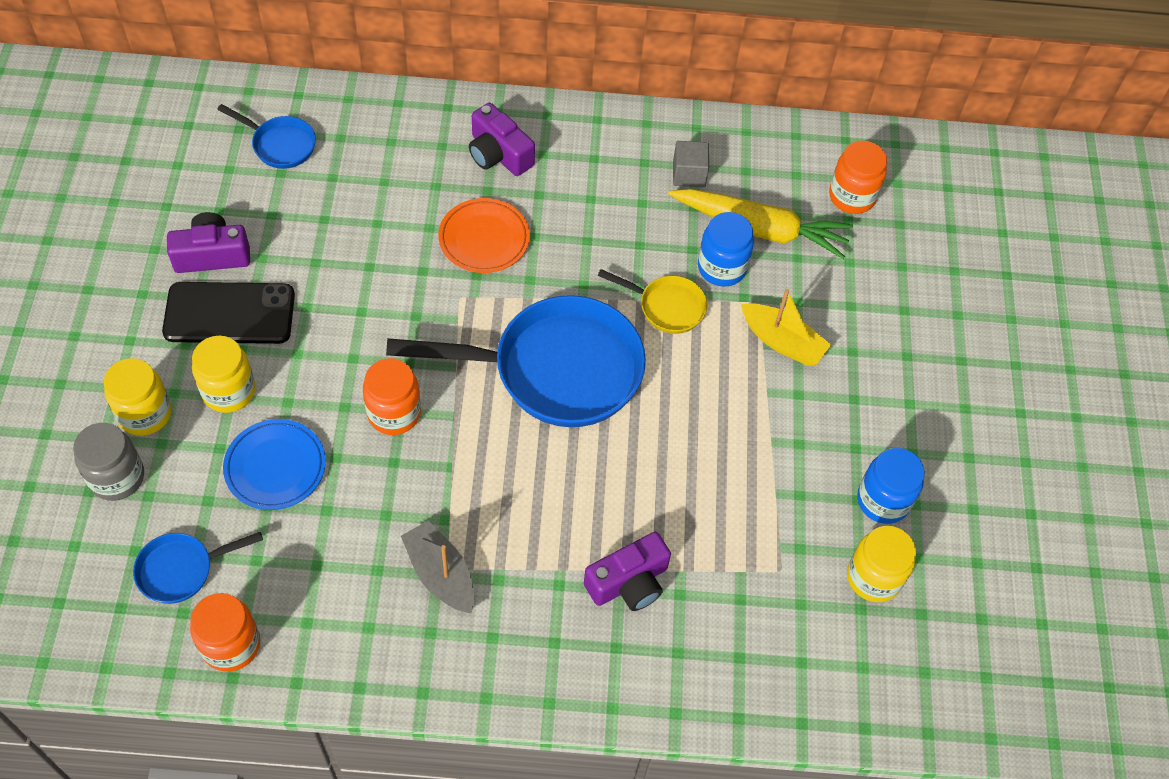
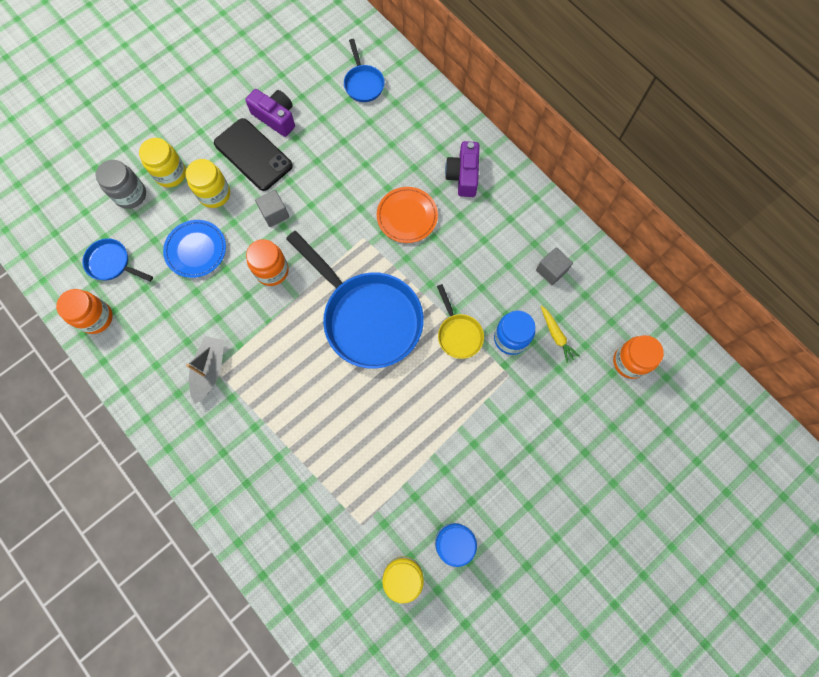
camera: 50 degrees right, 15 degrees up
(328, 353) = (274, 213): none -> grey cube
(629, 583) = (285, 458): purple camera -> none
(760, 229) = (556, 335): yellow carrot -> yellow carrot, size x0.47
(782, 342) = (497, 408): yellow boat -> none

